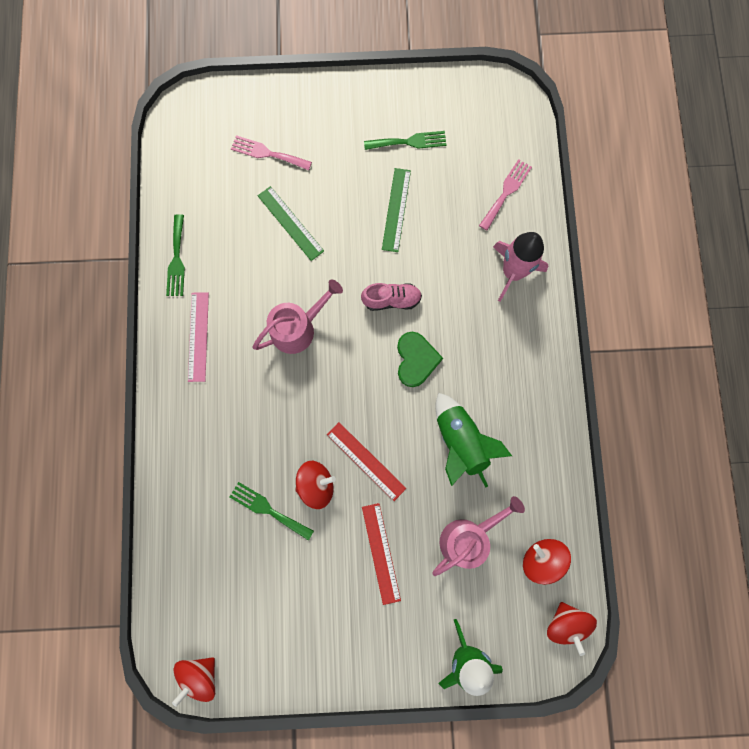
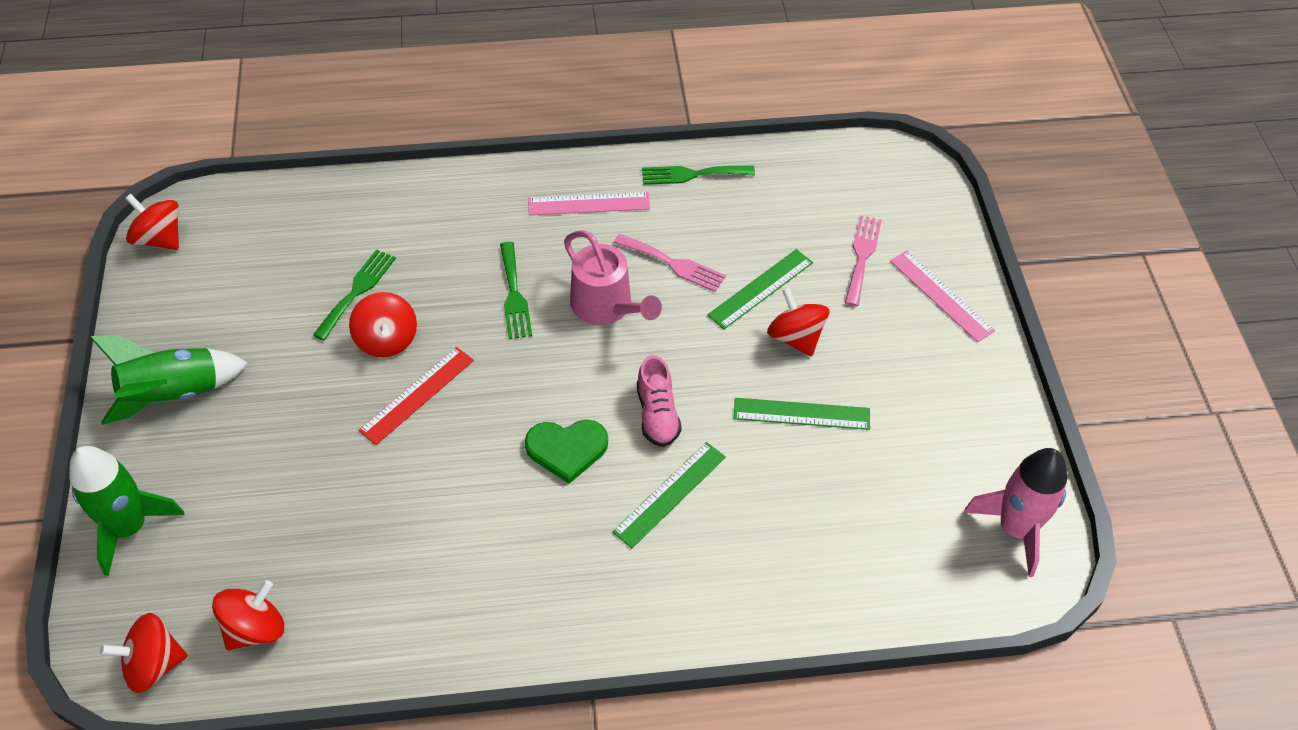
camera: 85 degrees right, 25 degrees down
(306, 109) = (941, 295): none -> pink ruler
(334, 205) = (795, 337): none -> red spinning top
(381, 553) = (287, 419): red ruler -> none
(409, 142) = (917, 426): green fork -> green fork (514, 295)
(452, 296) = (670, 494): none -> green ruler
(460, 442) = (441, 511): green rocket -> green rocket (174, 394)
(468, 538) = (298, 526): pink watering can -> none
(506, 192) = (857, 565): pink fork -> pink fork (673, 264)
(512, 272) = (718, 578): pink rocket -> pink rocket (1015, 529)

